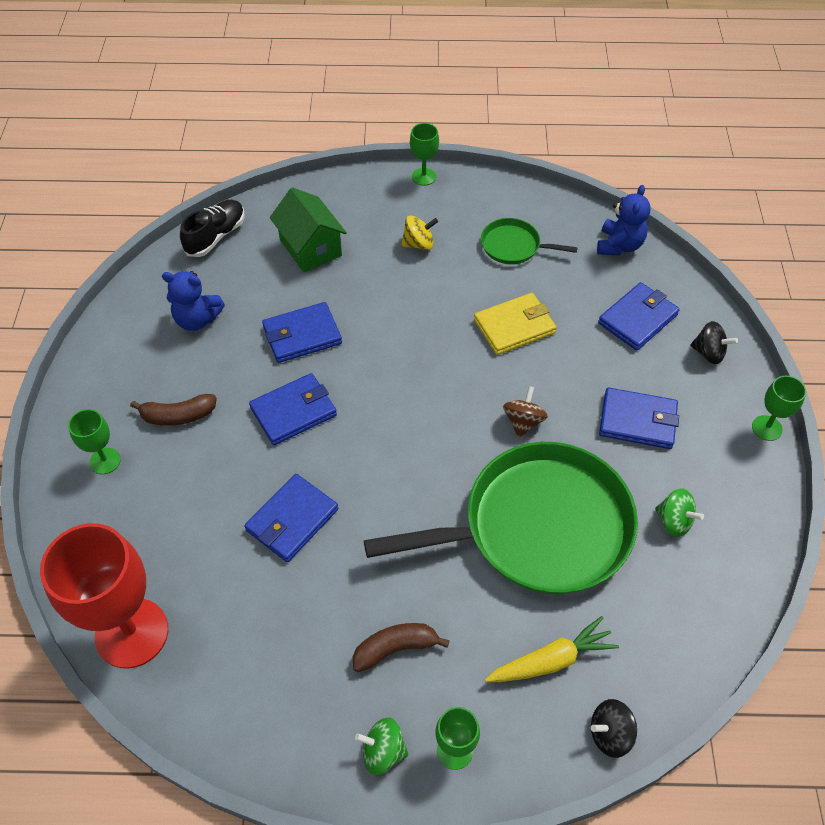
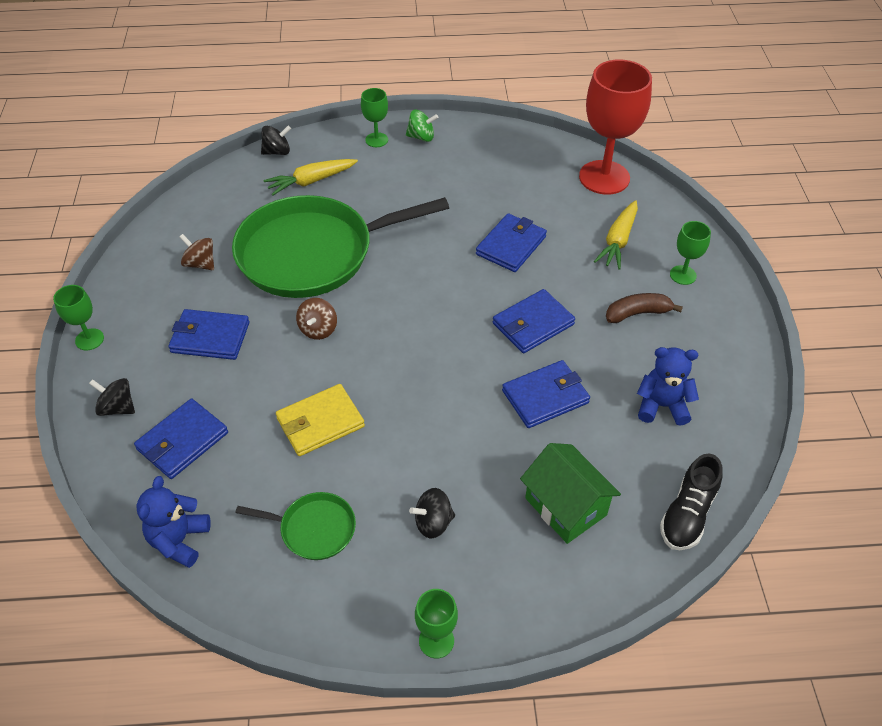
camera: 175 degrees right, 5 degrees down
(158, 516) = (618, 241): none -> yellow carrot
(395, 648) = (419, 181): brown banana -> none
(418, 244) = (433, 522): yellow spinning top -> black spinning top
(674, 521) = (200, 264): green spinning top -> brown spinning top

